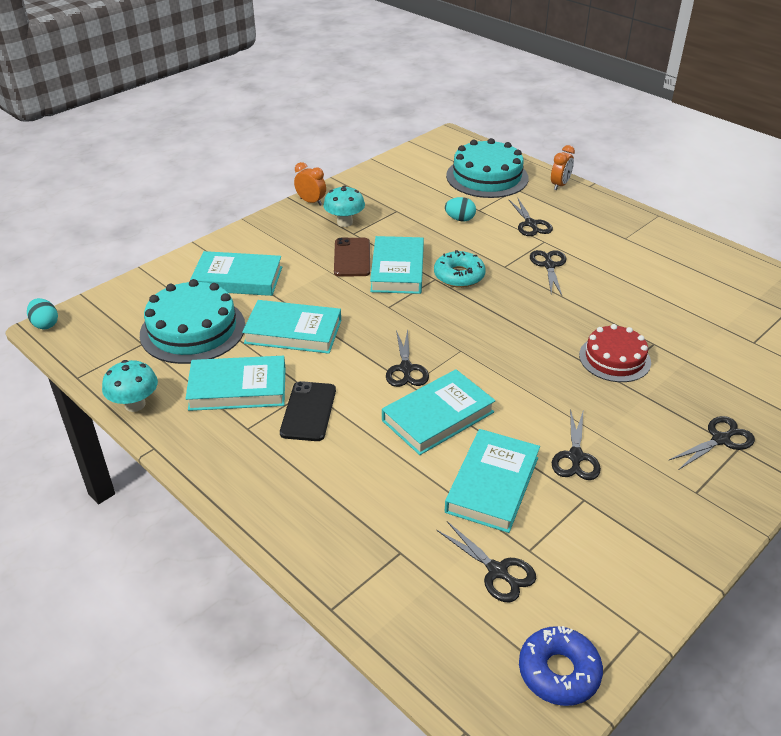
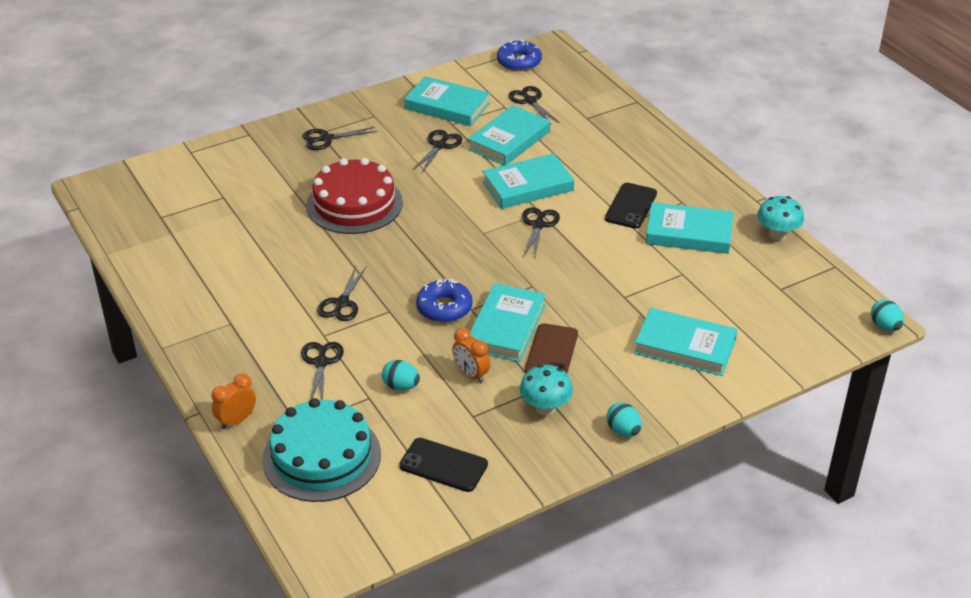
camera: 165 degrees left, 0 degrees up
(193, 330) = (731, 294): turquoise cake -> none
(282, 218) = (623, 430): none -> turquoise egg
(293, 331) = (633, 276): turquoise book -> turquoise book (447, 106)
(311, 202) = (580, 454): orange clock -> orange clock (471, 374)
(403, 184) = (443, 465): none -> black phone
(459, 276) = (444, 308): turquoise donut -> blue donut
(614, 358) = (354, 204): red cake -> red cake, size x1.53

